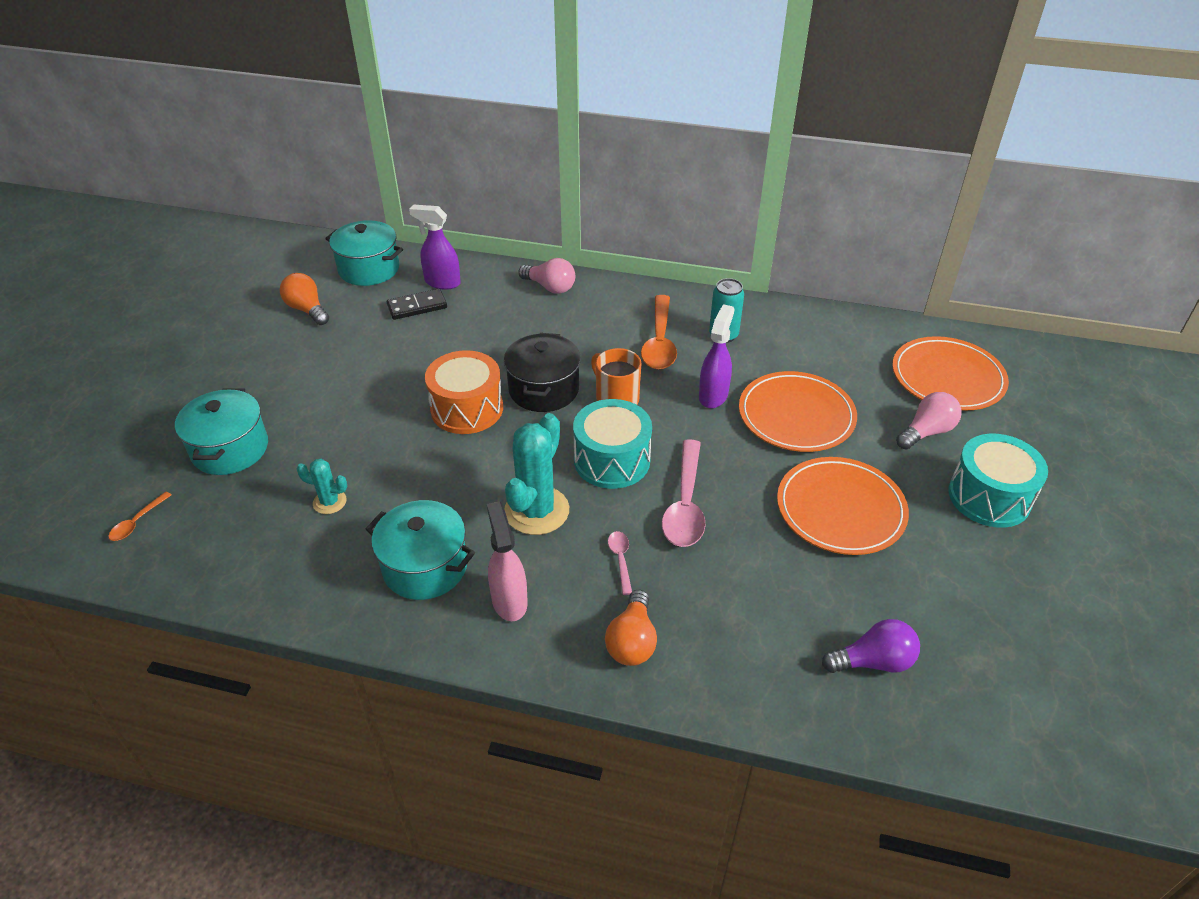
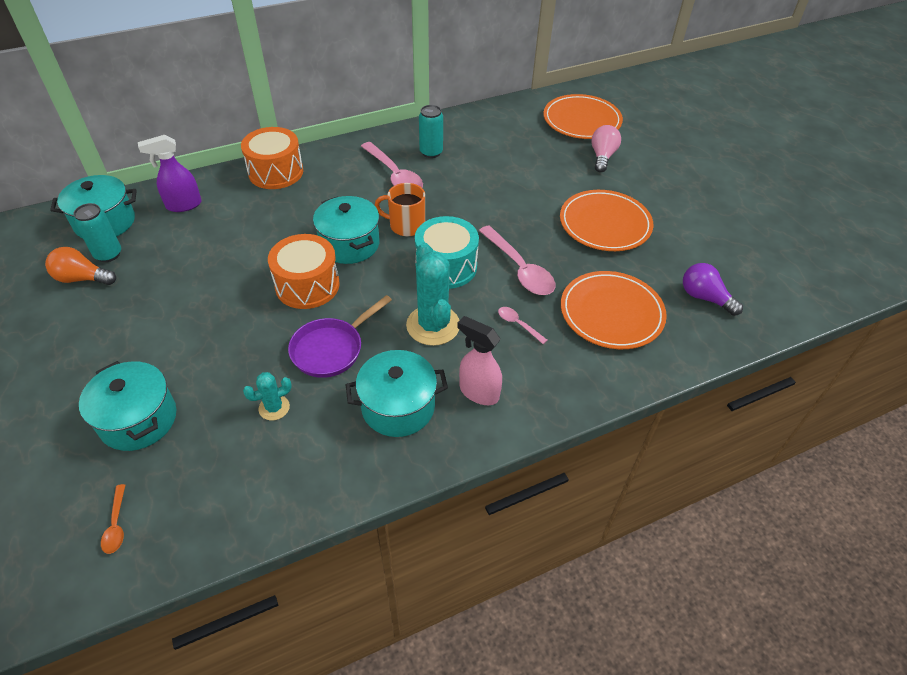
camera: 40 degrees left, 5 degrees up
(344, 298) = (108, 254): none -> turquoise can
(417, 307) = (182, 232): black domino -> none
(426, 479) = (331, 349): none -> purple pan
(544, 389) = (349, 244): black pot -> turquoise pot
(550, 287) = (276, 172): pink light bulb -> orange drum
(632, 641) = (576, 368): orange light bulb -> none
(659, 342) = (394, 175): orange spoon -> pink spoon
(713, 395) = (465, 193): purple spray bottle -> none
(796, 415) = (525, 182): orange plate -> orange plate (611, 313)
(873, 661) = (704, 298): purple light bulb -> purple light bulb turned 90 degrees counterclockwise
(989, 497) = (667, 177): turquoise drum -> none

